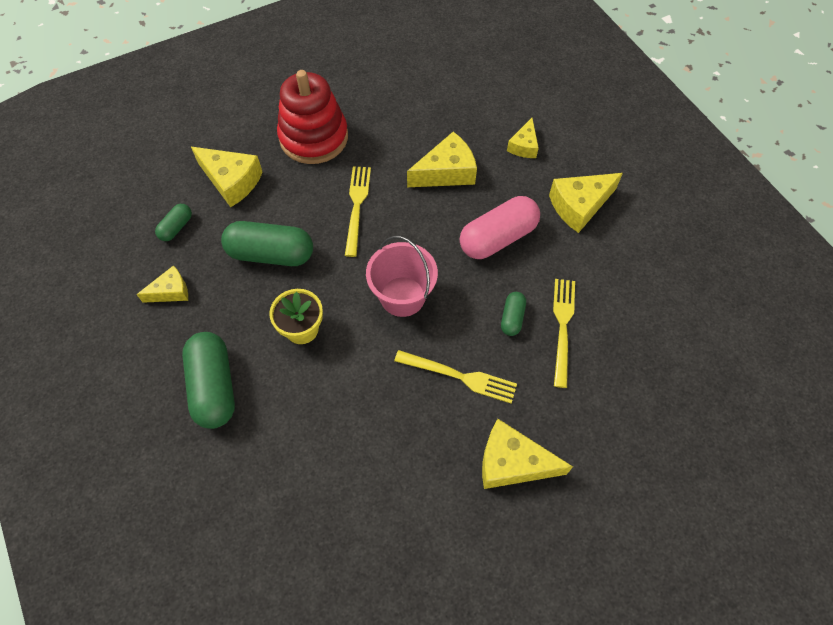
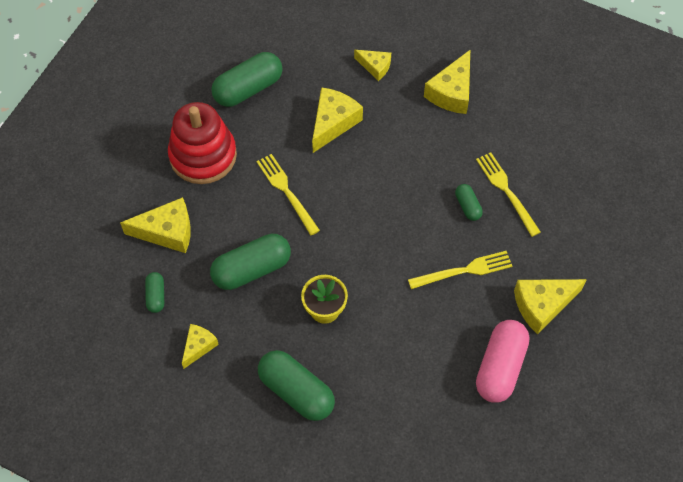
camera: 35 degrees left, 0 degrees up
(397, 105) = (248, 89): none -> green capsule
(402, 296) = (378, 239): pink bucket -> none
(498, 238) = (412, 152): pink capsule -> pink capsule (500, 367)
(524, 146) = (375, 67): yellow cheese -> yellow cheese turned 45 degrees counterclockwise

